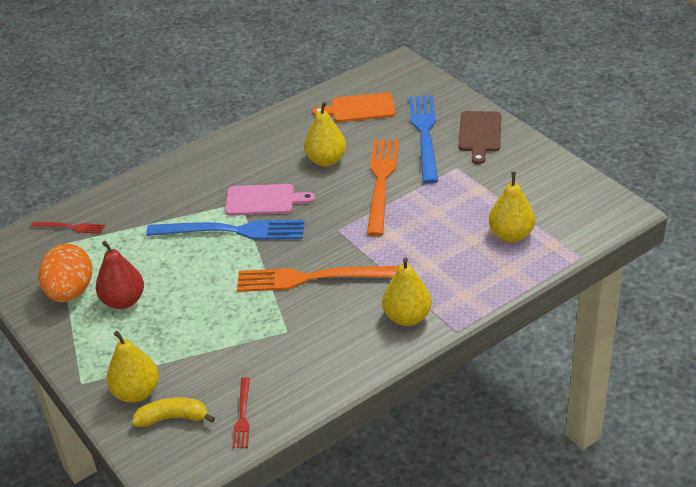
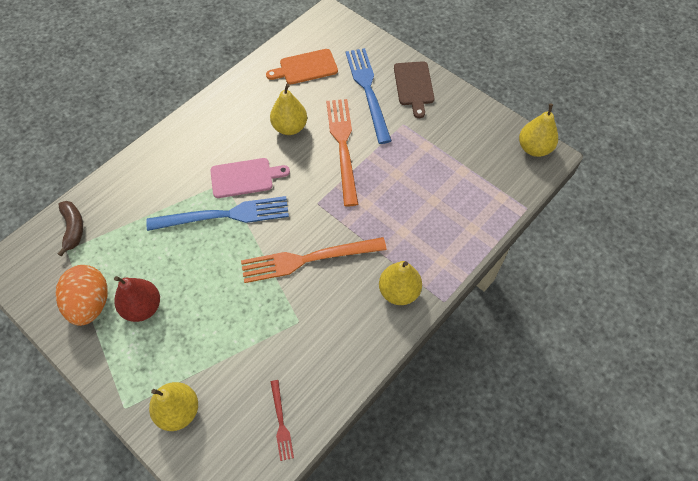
camera: 15 degrees left, 20 degrees up
(70, 227) = (73, 228): red fork -> brown banana
(173, 418) = (219, 435): yellow banana -> none
(511, 235) = (464, 191): yellow pear -> yellow pear (534, 148)

